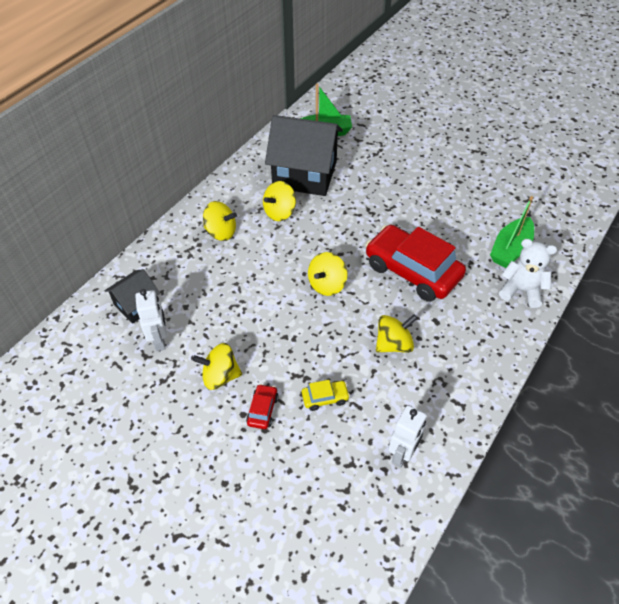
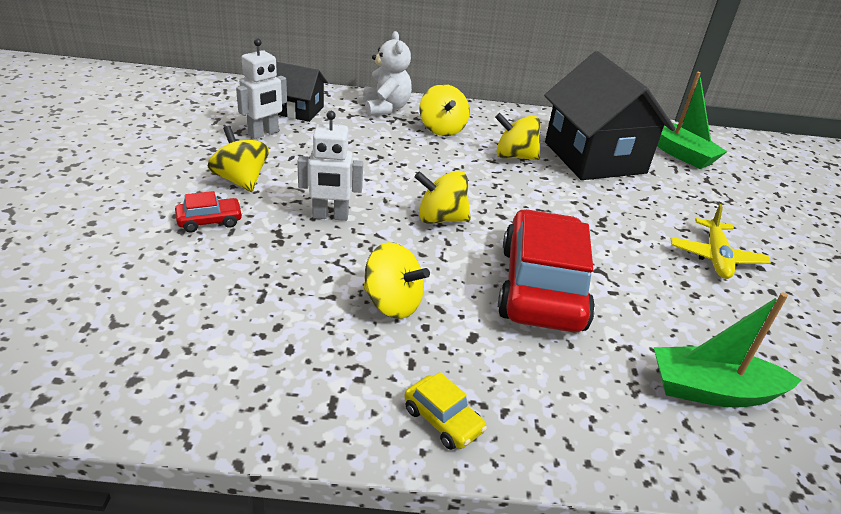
camera: 55 degrees right, 15 degrees down
(325, 398) = (257, 264): yellow car -> yellow car (443, 420)
(402, 454) = (199, 365): white robot -> white robot (330, 216)
(425, 184) = (715, 257): none -> yellow plane
(521, 290) = (639, 430): white teddy bear -> white teddy bear (385, 108)

